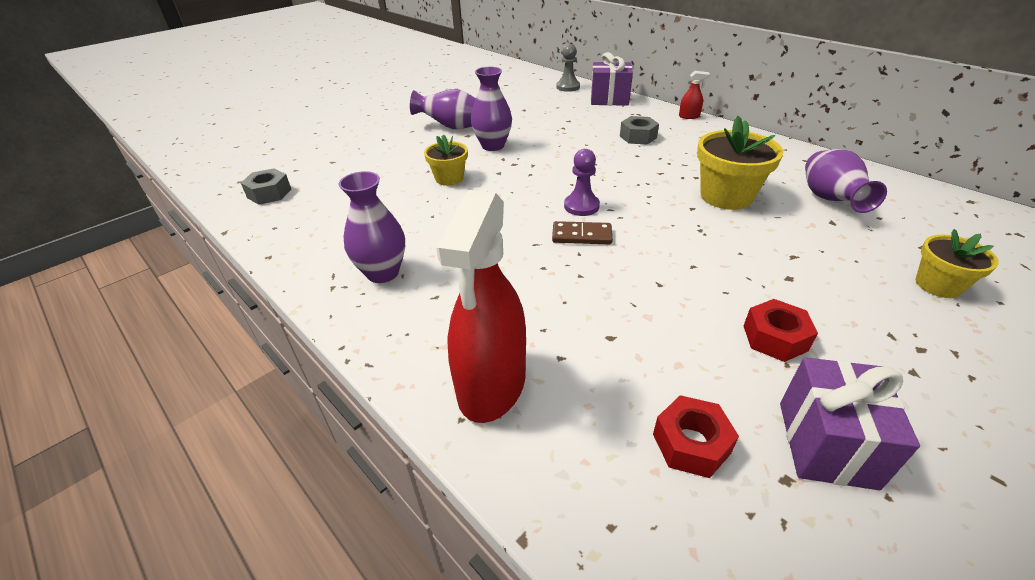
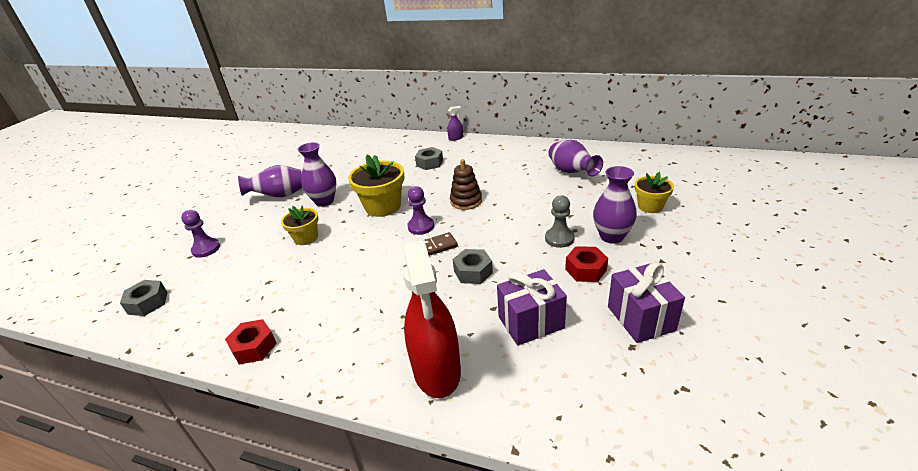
camera: 25 degrees left, 5 degrees down
(351, 159) = (206, 249): none -> purple pawn
(383, 273) = (302, 328): purple vase -> purple vase (611, 236)
(568, 87) = (354, 137): grey pawn -> grey pawn (559, 238)
(609, 99) = (392, 139): purple gift -> purple gift (531, 322)
(612, 282) = (473, 272): none -> grey nut
(656, 193) = (466, 201): none -> brown stacking toy
(689, 116) = (456, 138): red spray bottle -> purple spray bottle
(691, 444) = (574, 350): red nut -> red nut (254, 347)
(726, 196) = (511, 189): yellow flower pot -> yellow flower pot (383, 206)

